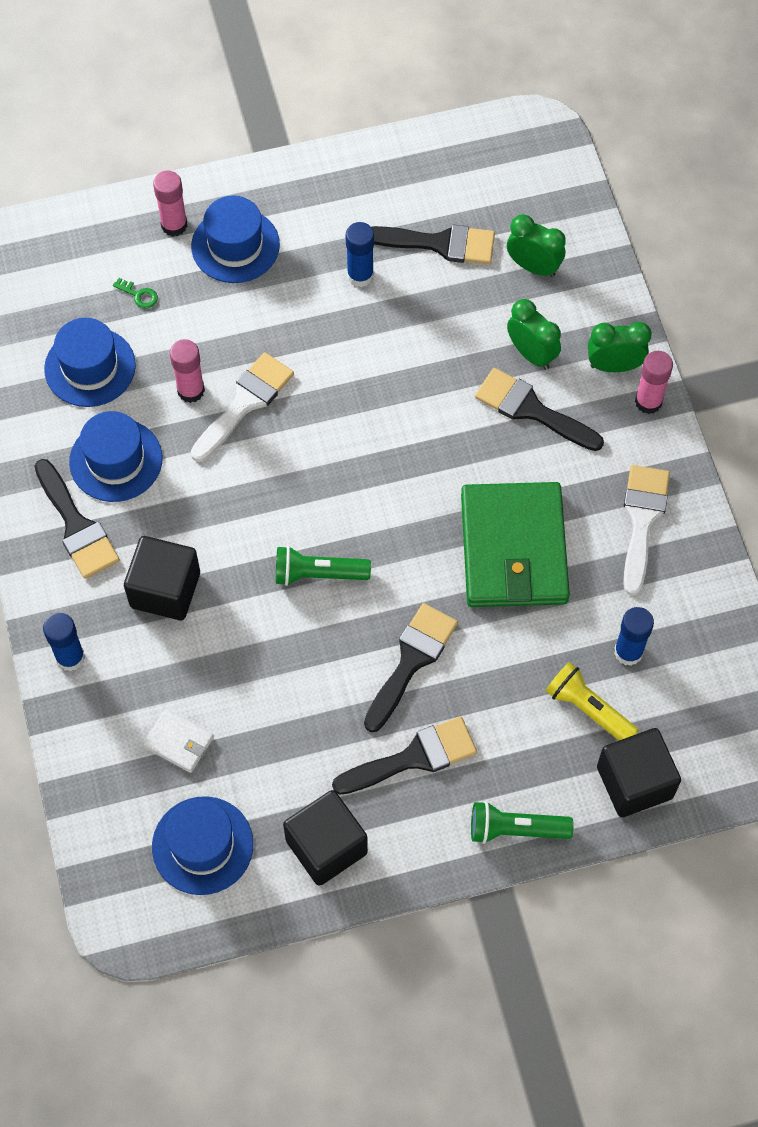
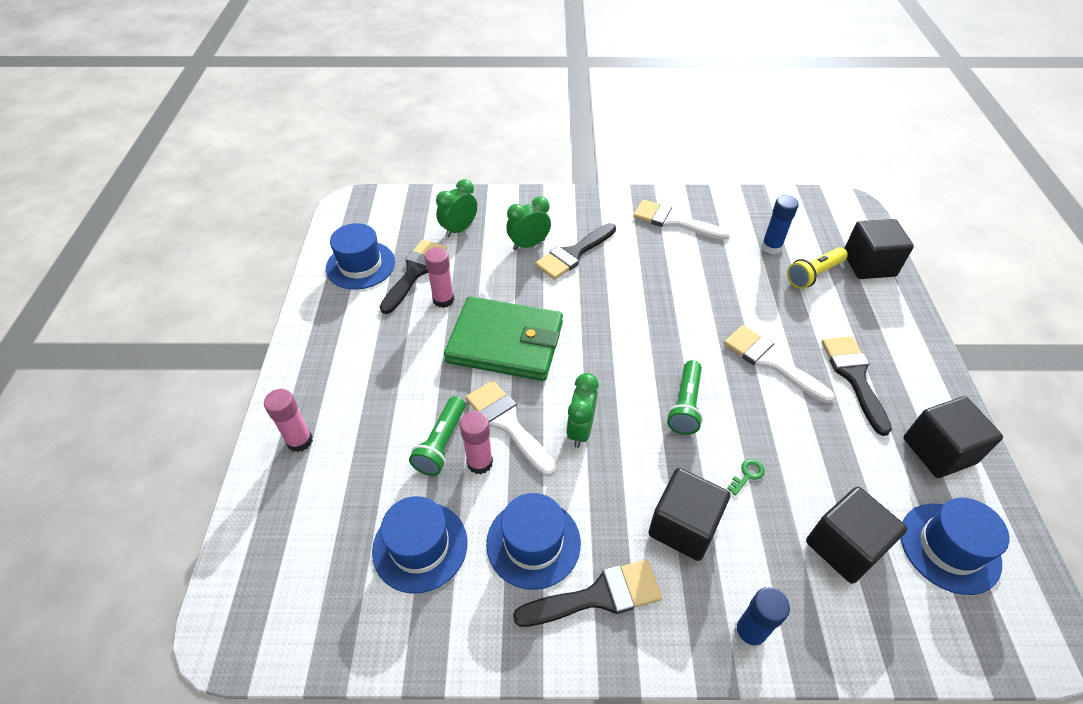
camera: 75 degrees left, 15 degrees down
(139, 295) = (359, 485): green key -> green key (747, 475)
(179, 742) = (844, 546): white wallet -> black cube
(235, 245) = (347, 398): blue hat -> blue hat (360, 265)
(360, 276) = (419, 322): blue glue stick -> none
(411, 660) = (770, 361): black brush -> white brush
(514, 549) = (683, 285): green wallet -> green wallet (506, 342)
(515, 829) = (910, 331): green flashlight -> green flashlight (441, 443)
(614, 366) = (553, 209): green clock -> green clock (580, 430)
(648, 401) = (586, 200): pink glue stick -> pink glue stick (443, 300)

